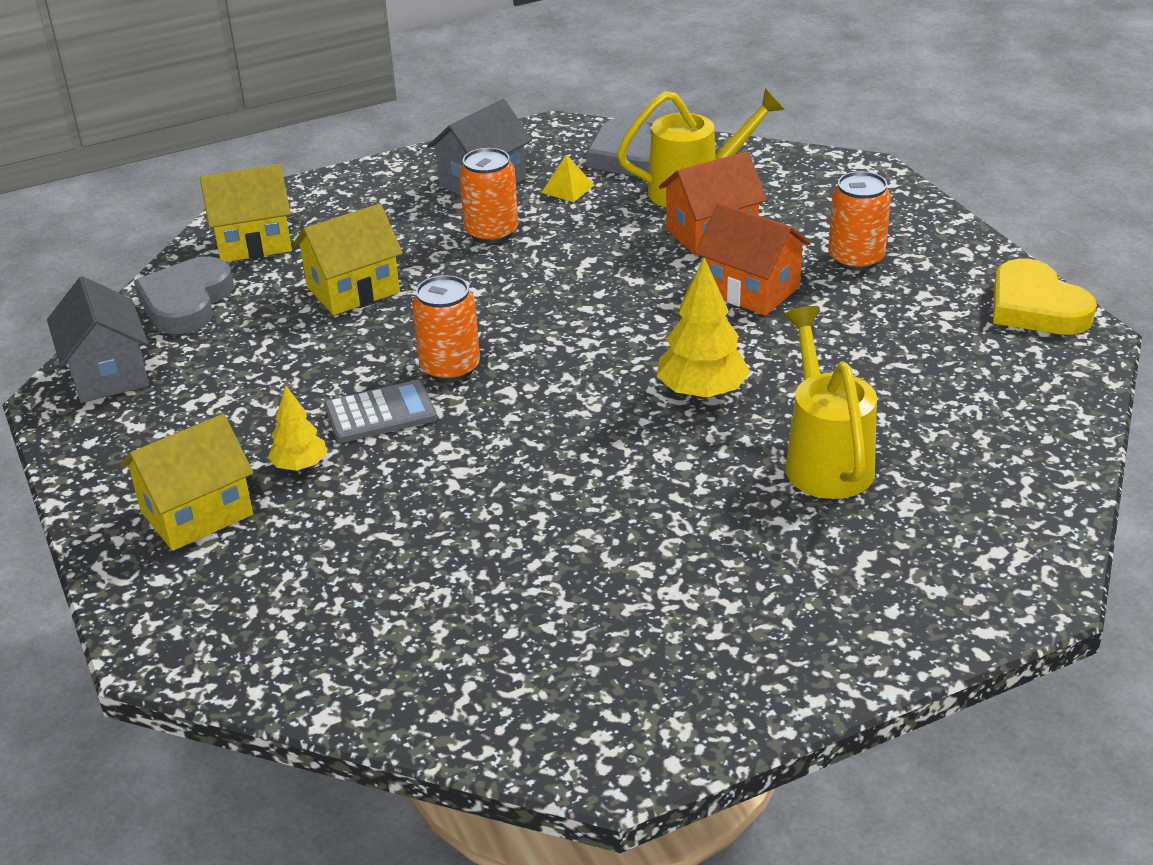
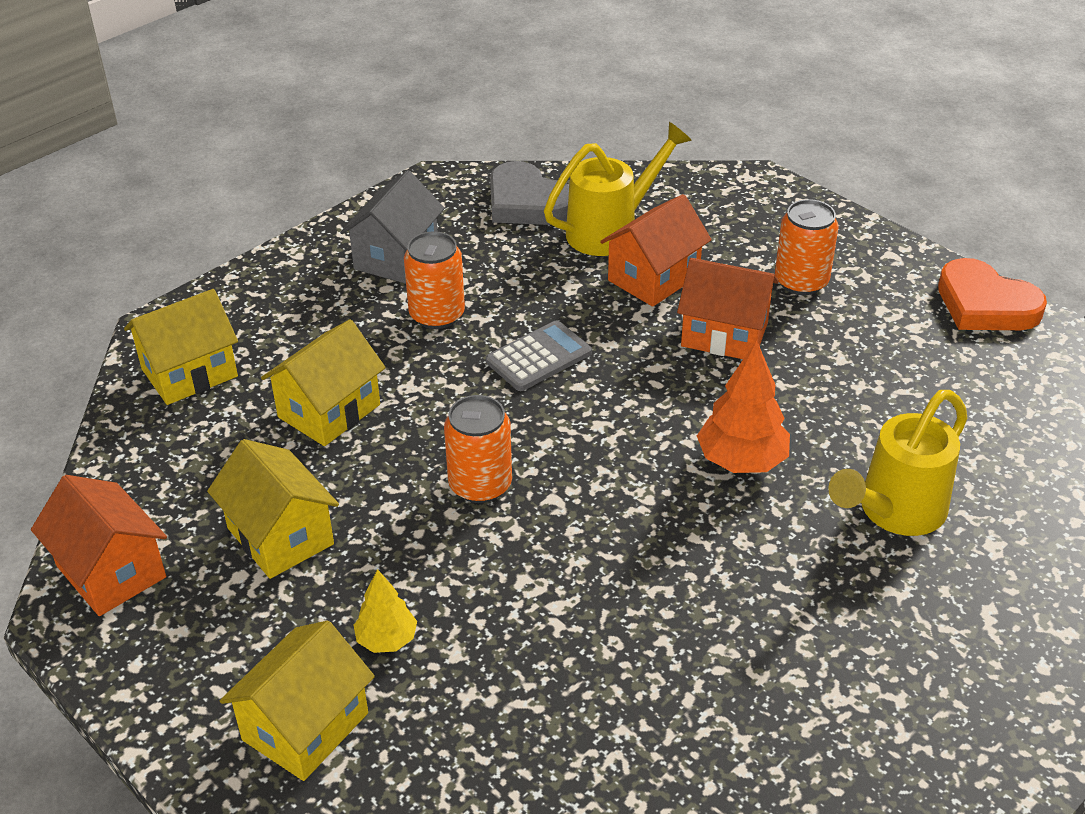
camera: 20 degrees left, 5 degrees up
(108, 374) = (111, 571): grey house -> orange house
(186, 302) = (153, 462): grey heart -> none
(257, 374) = (280, 536): none -> yellow house
(380, 413) = (437, 555): grey calculator -> grey calculator (538, 357)
(567, 189) = (486, 250): yellow pyramid -> none
(702, 392) = (741, 461): yellow tree -> orange tree
(825, 459) = (894, 512): yellow watering can -> yellow watering can turned 105 degrees counterclockwise
(1036, 307) = (985, 304): yellow heart -> orange heart

